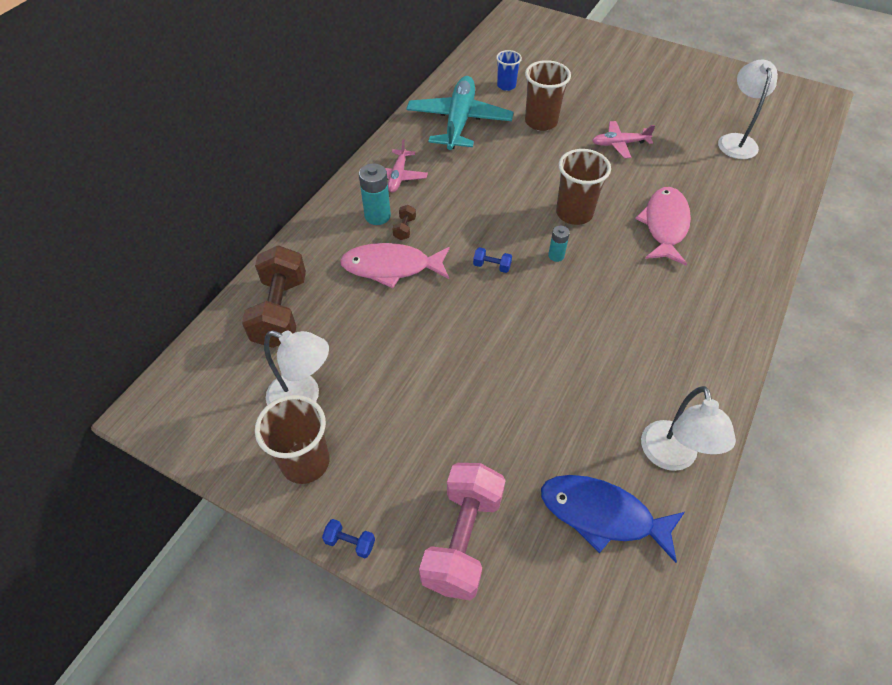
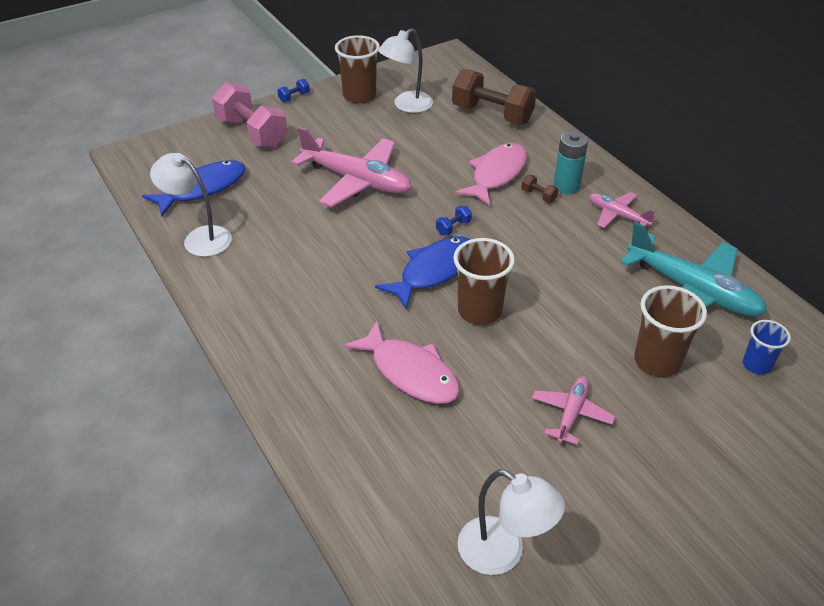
camera: 120 degrees right, 10 degrees down
(478, 370) = (357, 181): none -> pink plane
(556, 256) = (434, 271): turquoise battery -> blue fish

